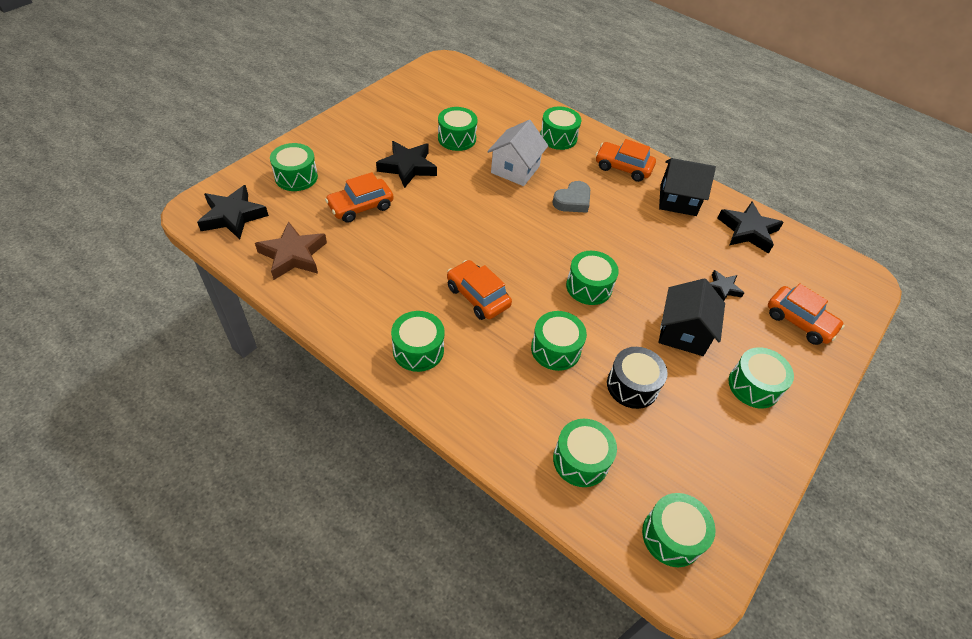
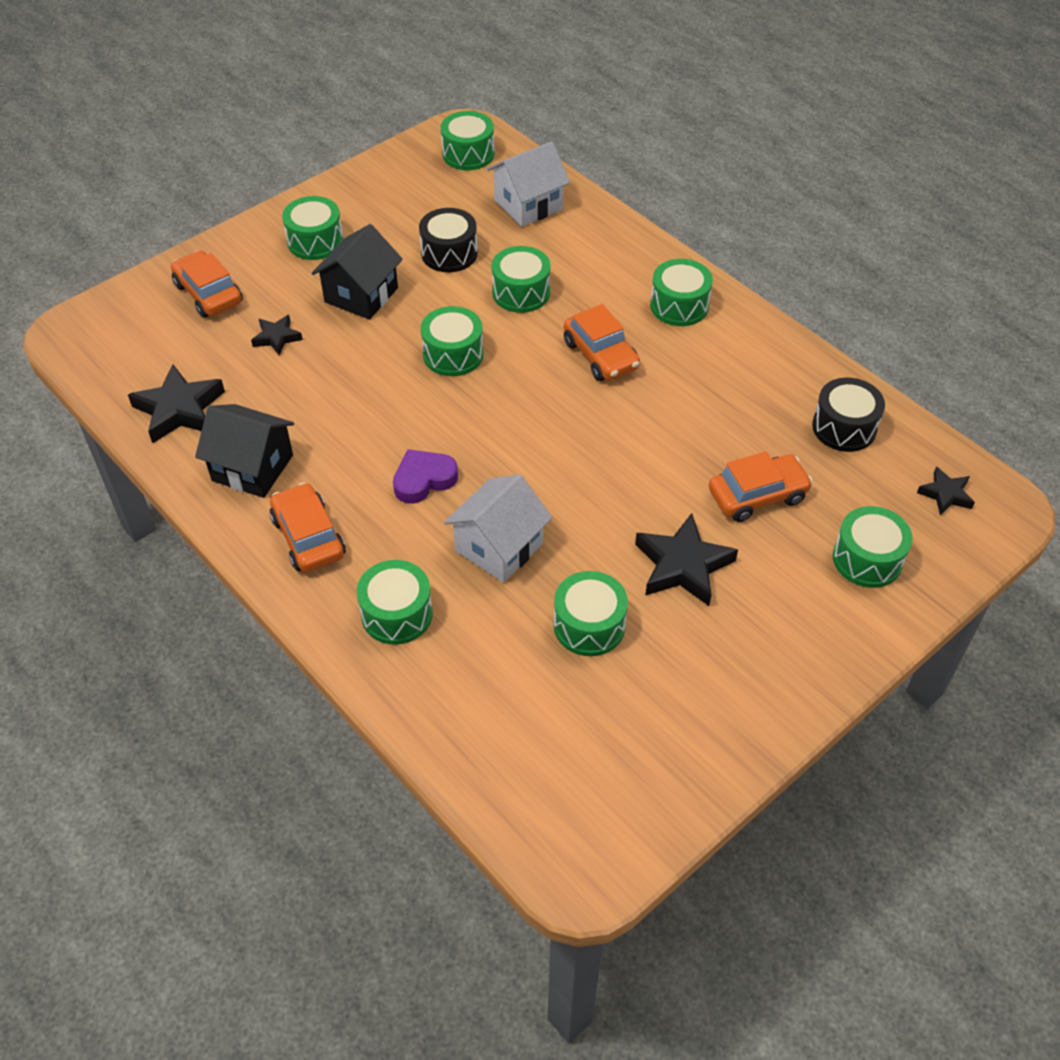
camera: 165 degrees left, 0 degrees up
(233, 216) = (945, 494): black star -> black star, size x0.56
(293, 255) = (844, 427): brown star -> black drum
(572, 201) = (424, 480): grey heart -> purple heart
(581, 460) = (528, 205): green drum -> white house
(623, 167) = (308, 537): orange car -> orange car turned 150 degrees counterclockwise

